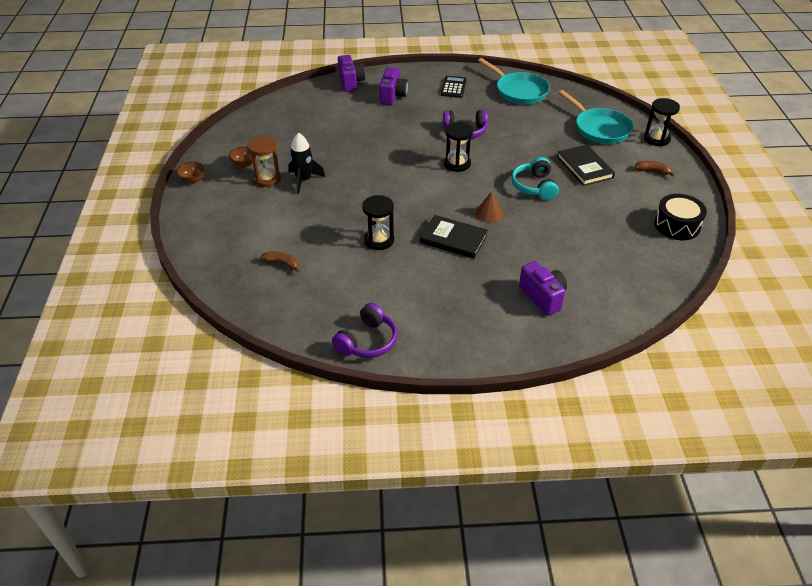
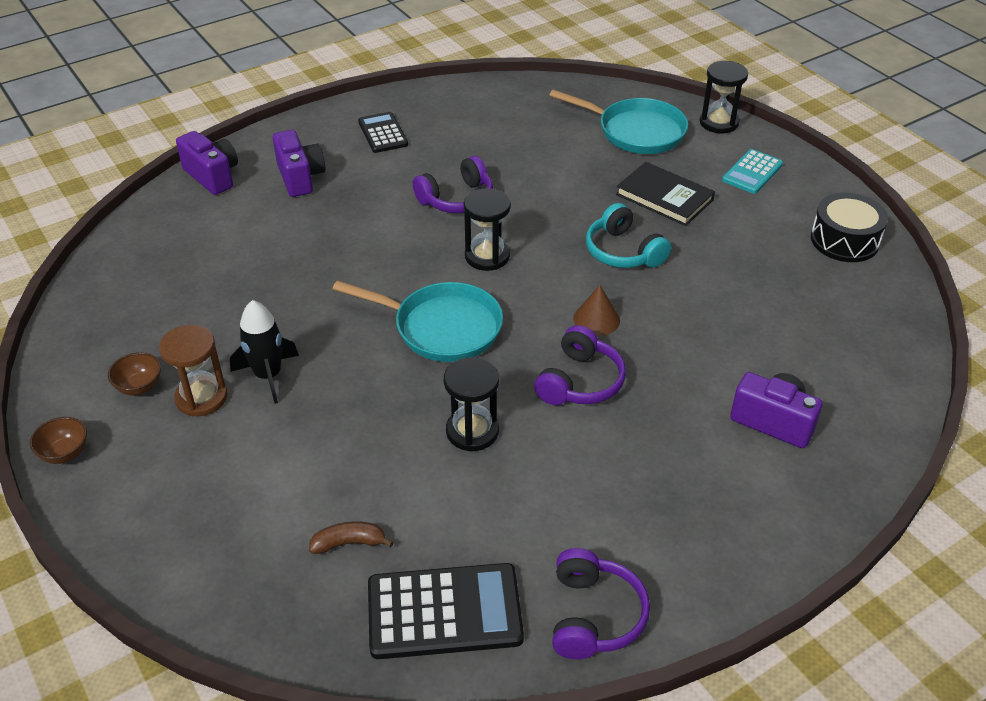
camera: 30 degrees left, 0 degrees up
(300, 309) = (444, 612): none -> black calculator
(453, 239) = (580, 382): black book -> purple headphones
(519, 91) = (482, 109): turquoise pan -> turquoise pan (441, 327)
(652, 171) = (752, 172): brown banana -> turquoise calculator

